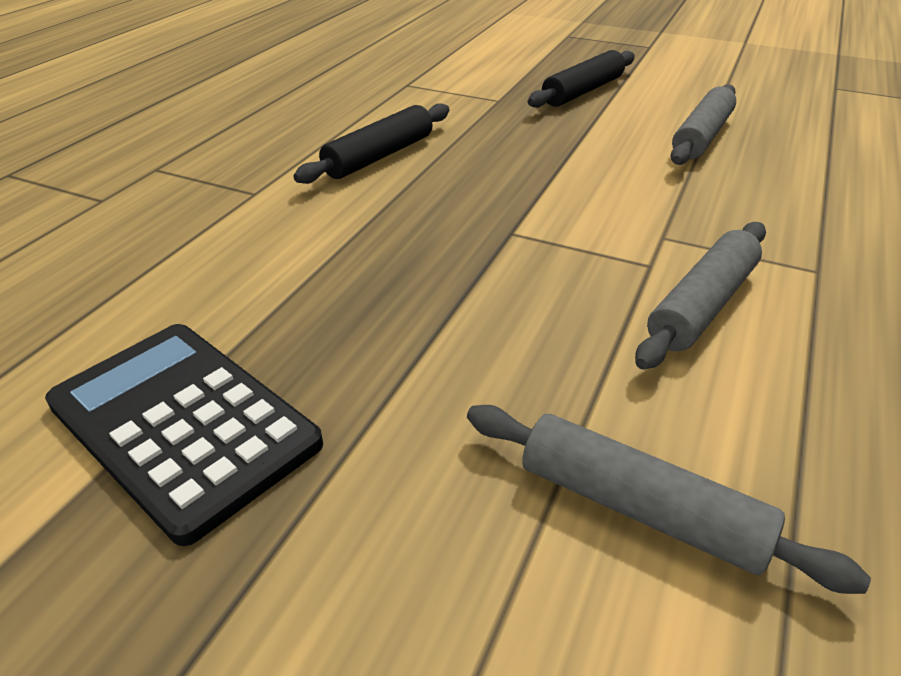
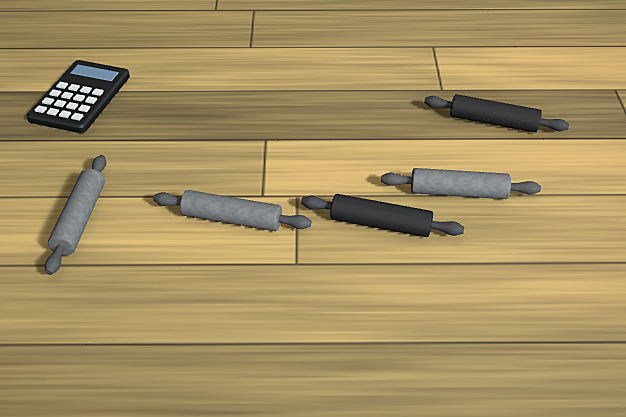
camera: 65 degrees right, 5 degrees up
(379, 156) = (319, 70): black rolling pin -> black rolling pin (380, 224)

